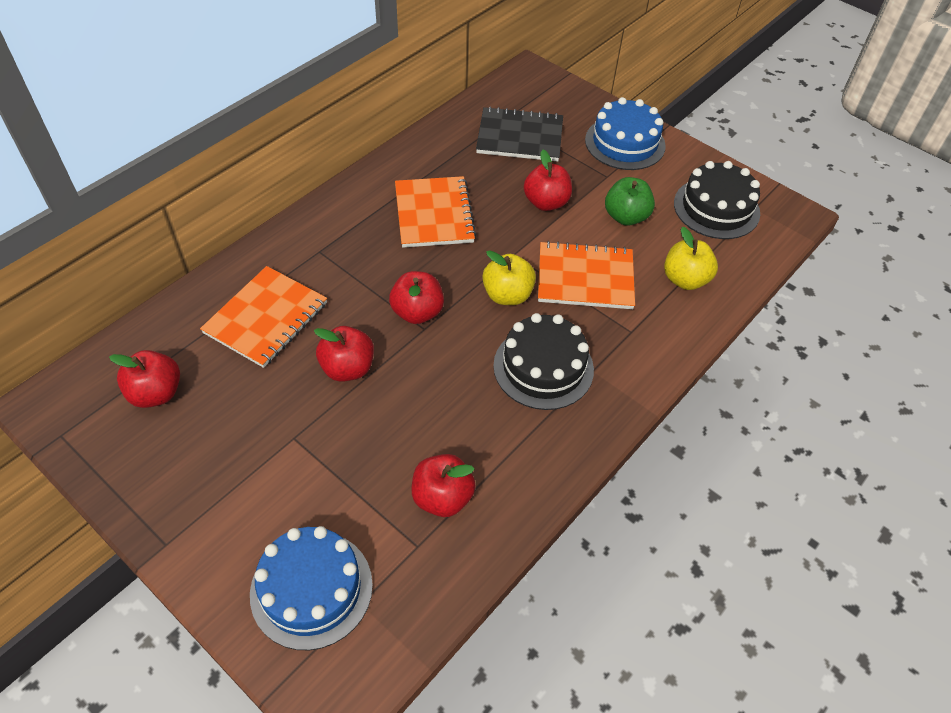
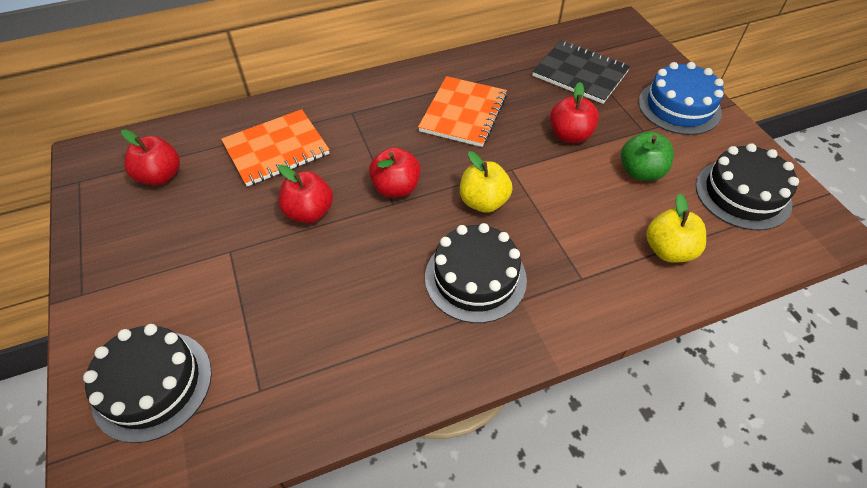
camera: 30 degrees right, 0 degrees up
(311, 589) = (152, 385): blue cake -> black cake
(442, 497) = (309, 356): red apple -> none
(585, 278) = (566, 212): orange notebook -> none

